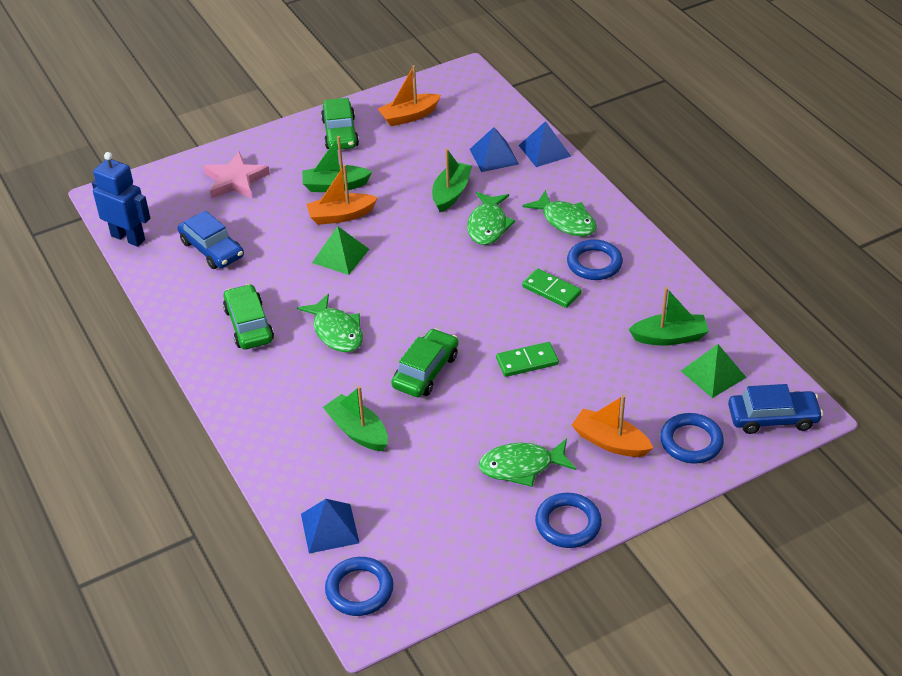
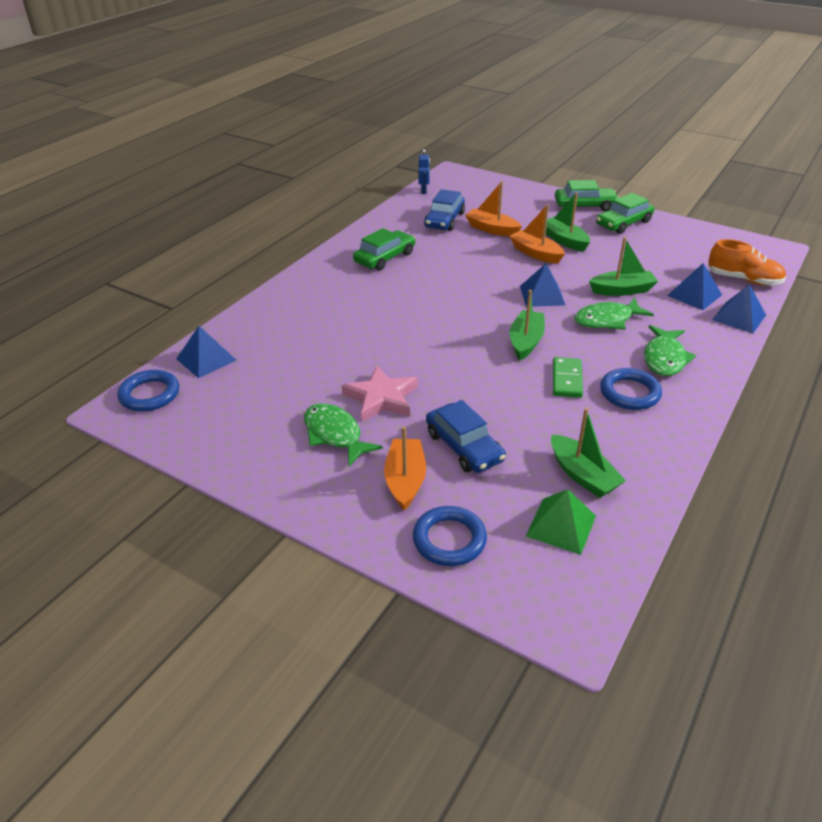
camera: 60 degrees right, 5 degrees down
(128, 237) = (424, 191): blue robot -> blue robot, size x0.53
(235, 180) = (521, 205): pink star -> pink star (381, 398)
(336, 331) = (411, 293): green fish -> none
(340, 256) = (493, 268): green pyramid -> none
(358, 431) = (315, 338): green boat -> green boat (526, 342)
(409, 116) = (684, 243): orange boat -> orange boat (492, 229)
(416, 246) = (542, 295): none -> blue pyramid
(426, 371) = (406, 347): green car -> green car (585, 206)
(495, 117) = (743, 279): none -> orange shoe
(527, 361) = (464, 395): green domino -> none
(568, 524) = (283, 486): blue ring -> none
(773, 418) = (538, 598): blue car -> blue car (464, 447)

